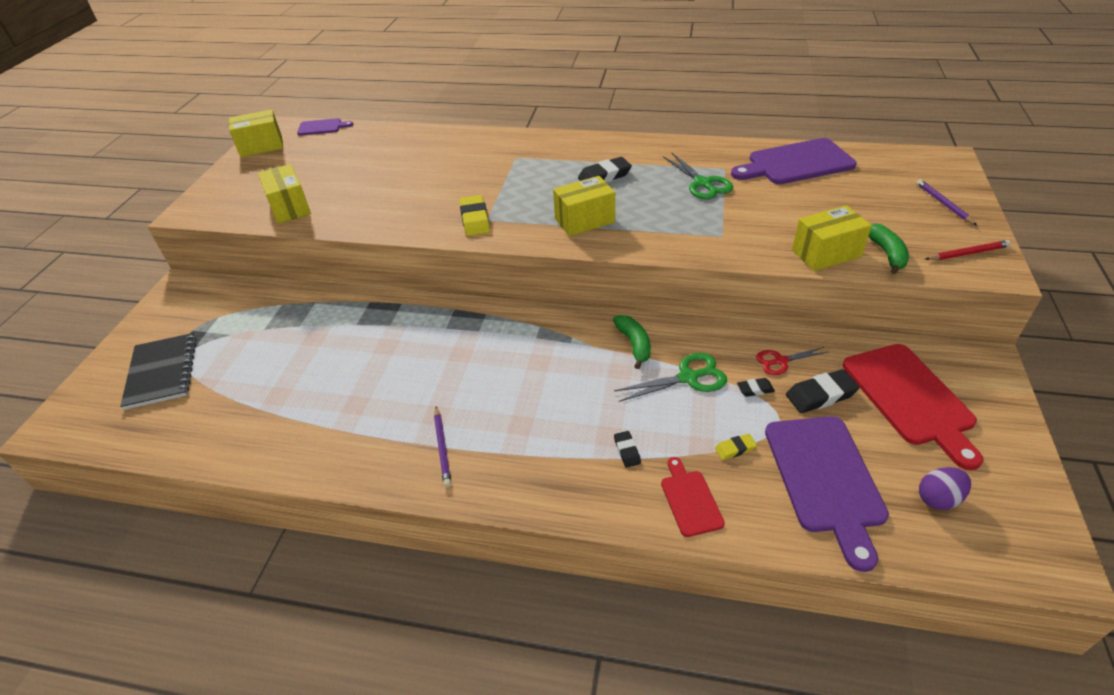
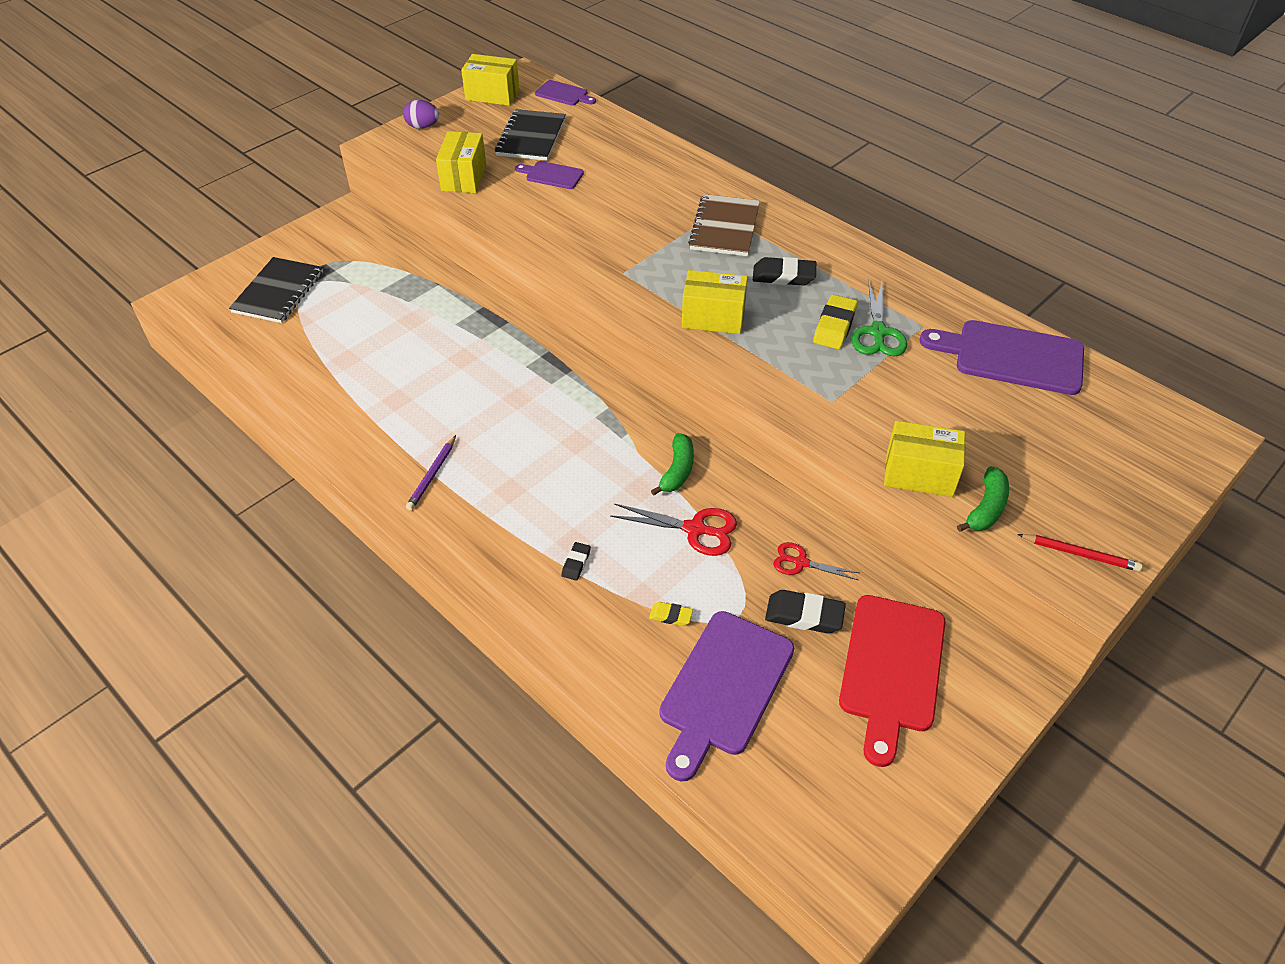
camera: 30 degrees right, 5 degrees up
(322, 162) = (531, 137): none -> black notebook
(364, 179) = (552, 175): none -> purple cutting board
(475, 219) = (612, 267): yellow eraser -> yellow eraser (834, 326)
(531, 164) = (724, 227): none -> brown notebook
(688, 378) = (695, 529): green scissors -> red scissors
(690, 500) = (588, 634): red cutting board -> none
(755, 389) = (746, 575): black eraser -> none
(938, 498) = (809, 767): purple egg -> purple egg (423, 126)
(943, 204) = (1128, 487): purple pencil -> none

